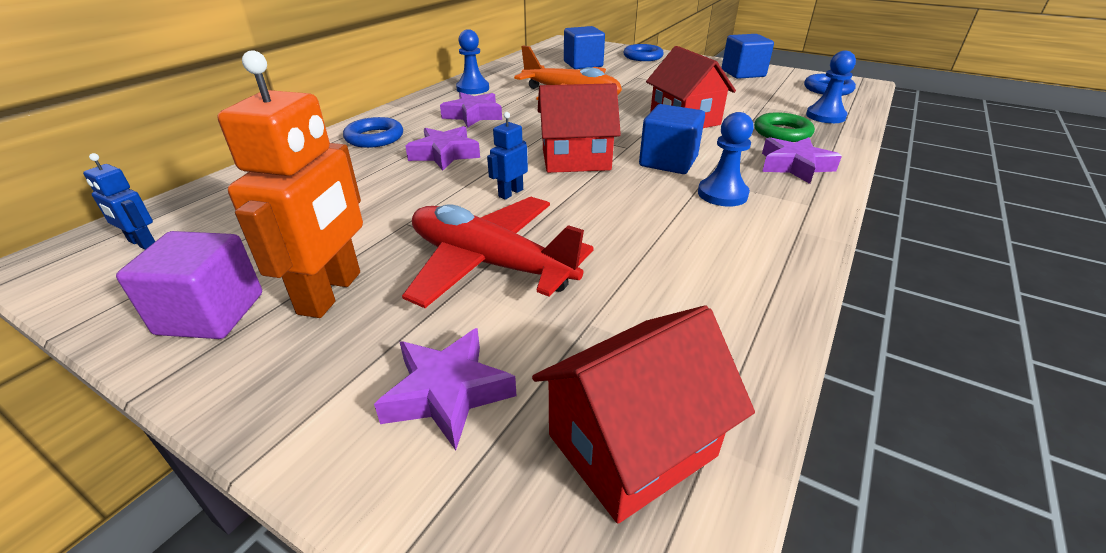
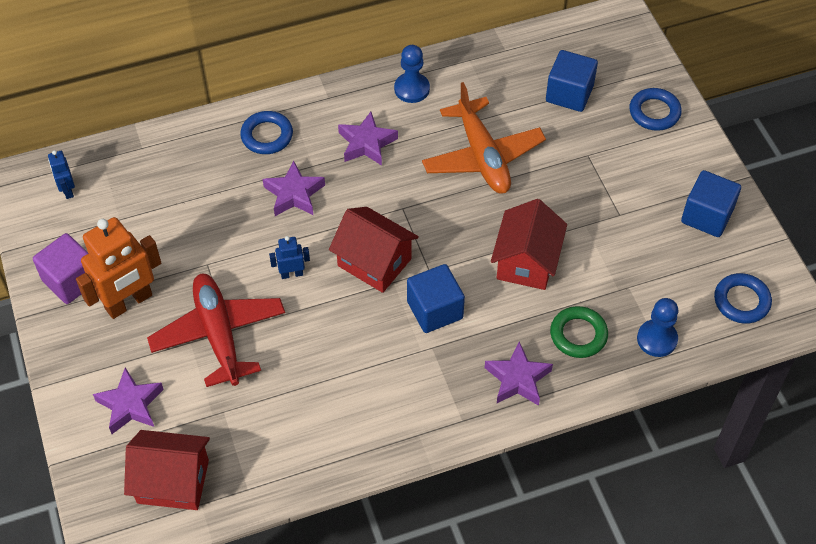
camera: 40 degrees right, 20 degrees up
(722, 194) = (421, 370): blue pawn -> none

